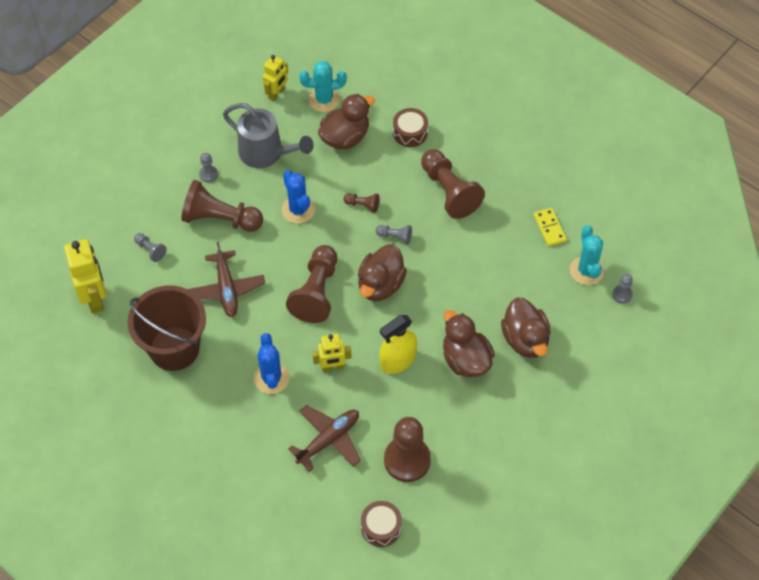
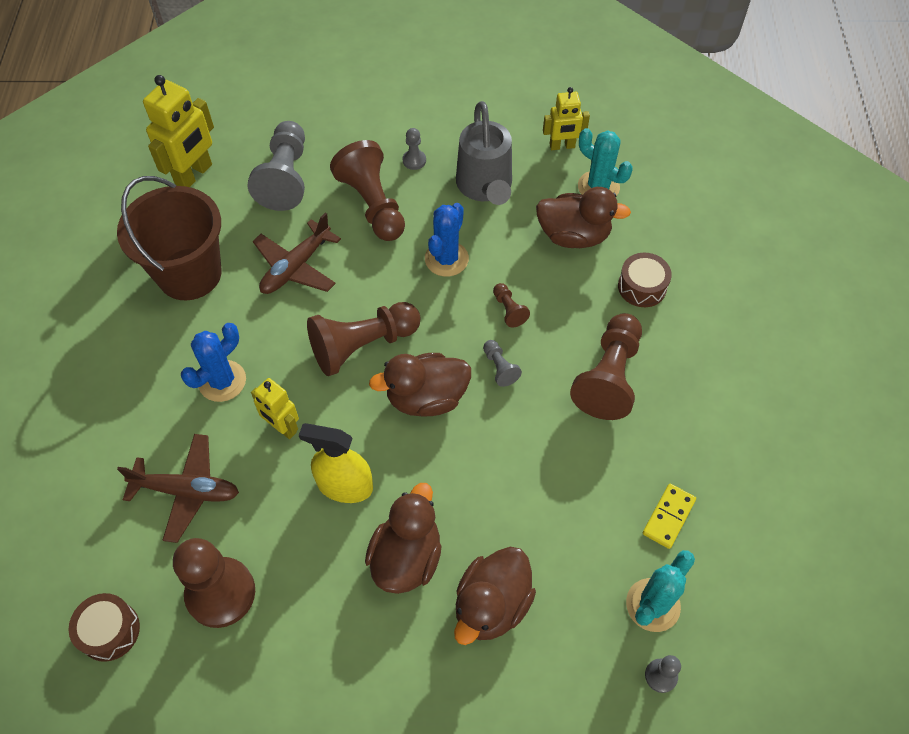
camera: 50 degrees right, 0 degrees up
(150, 250) = (285, 178): grey pawn -> grey pawn, size x2.22

